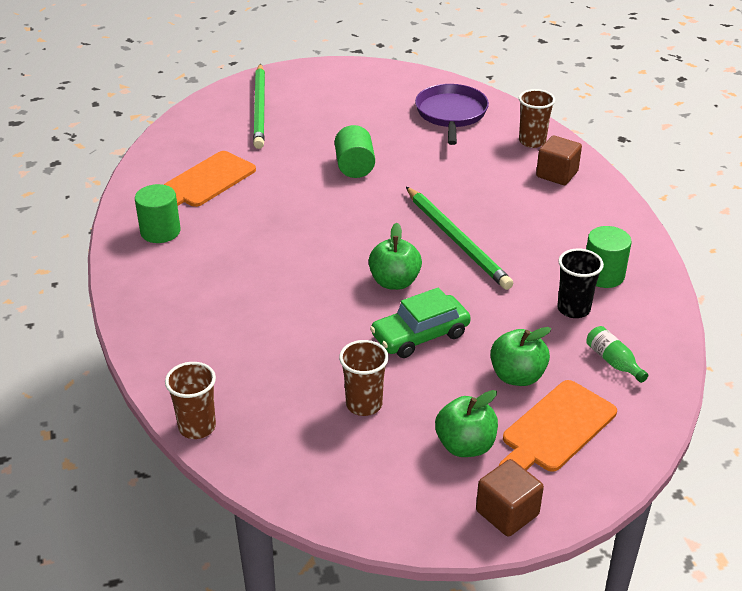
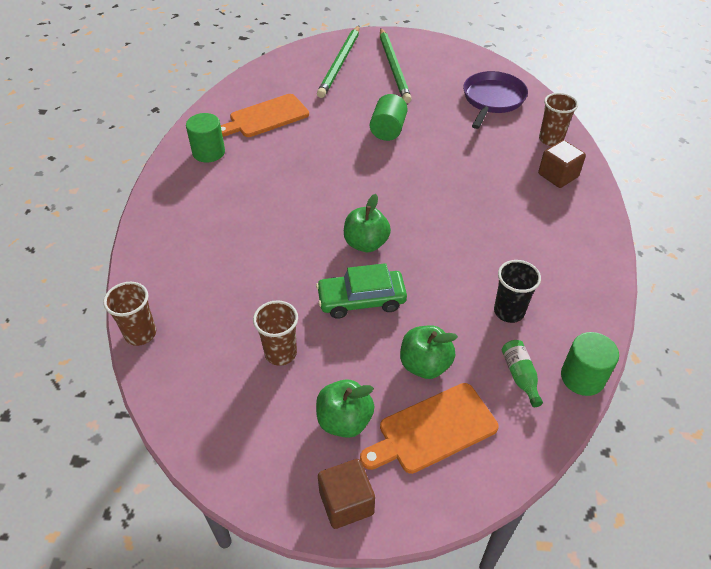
camera: 20 degrees right, 10 degrees up
(457, 240) = (438, 218): green pencil -> green pencil (394, 67)
(603, 275) = (553, 285): green cylinder -> green cylinder (582, 377)

